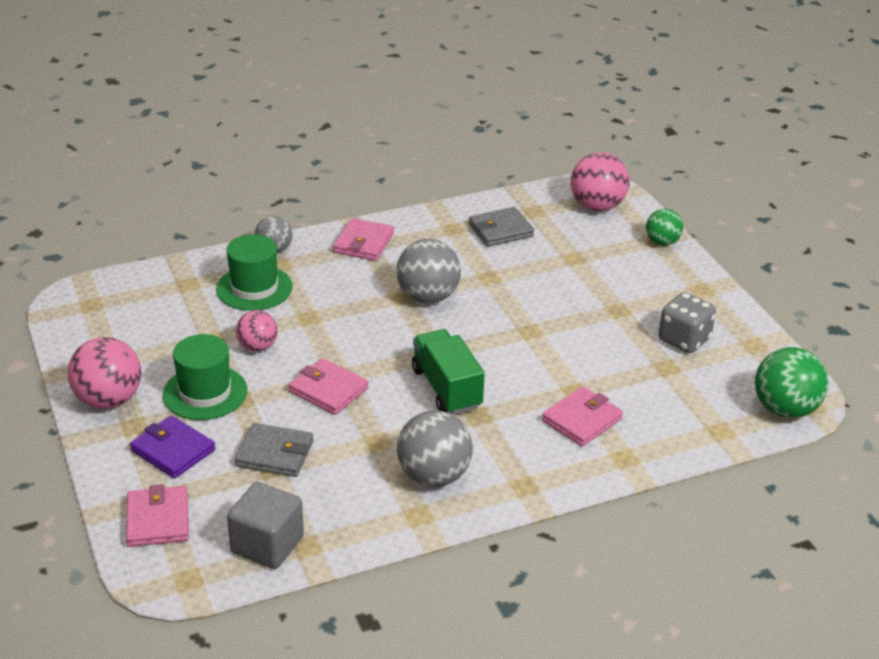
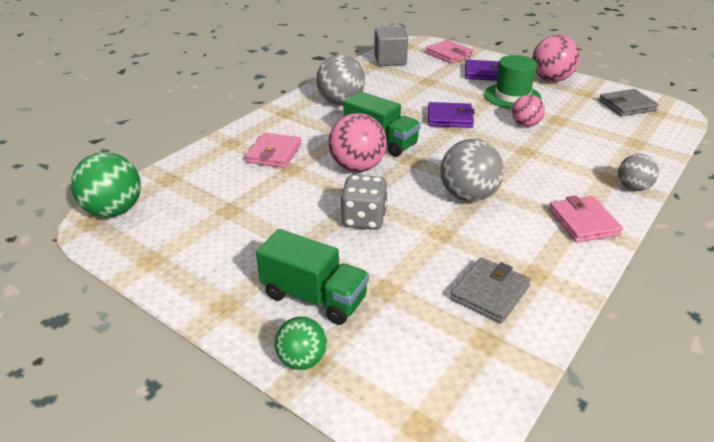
camera: 150 degrees right, 0 degrees up
(254, 288) = (591, 155): green hat -> none
(275, 454) = (434, 86): grey wallet -> grey wallet (627, 106)
(328, 390) = (450, 118): pink wallet -> purple wallet
(597, 206) = (422, 388): pink ball -> pink ball (357, 167)
(631, 271) = (314, 297): none -> green truck
(684, 340) = (223, 239): grey dice -> grey dice (364, 219)

